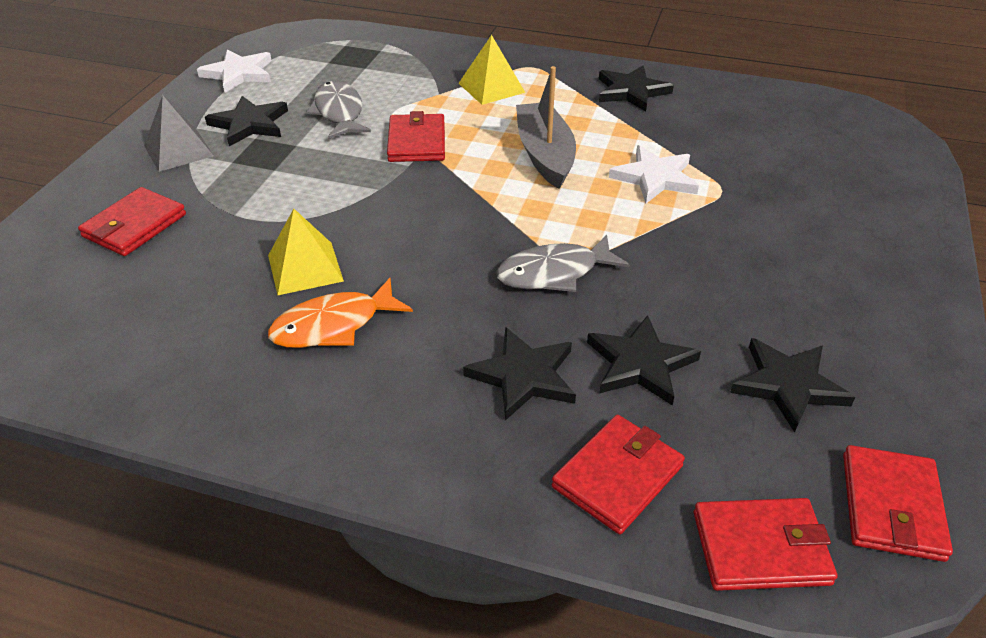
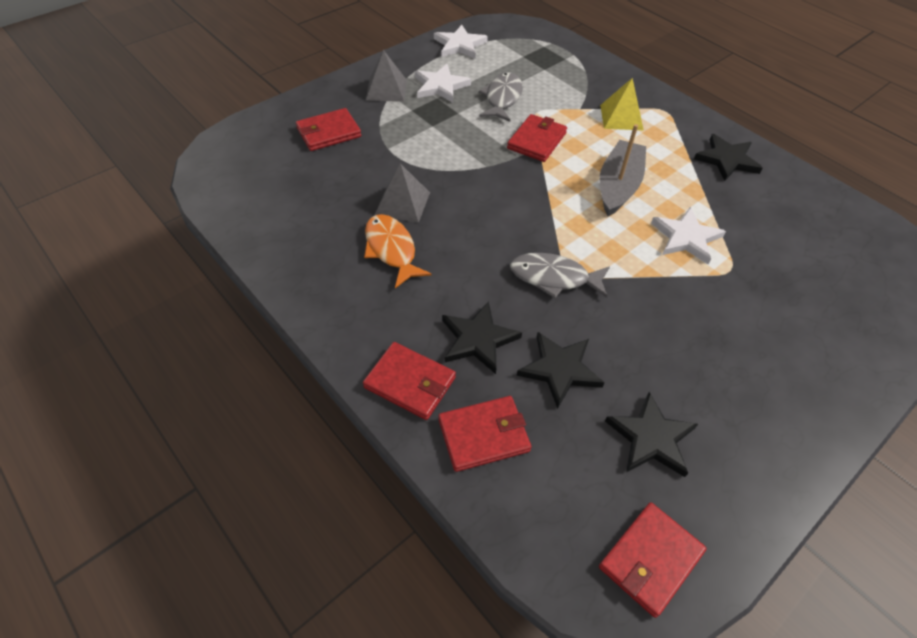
camera: 30 degrees right, 10 degrees up
(250, 124) = (440, 86): black star -> white star
(305, 268) = (402, 203): yellow pyramid -> grey pyramid
(333, 325) = (391, 250): orange fish -> orange fish turned 60 degrees clockwise
(761, 548) = (536, 532): red wallet -> red wallet (410, 383)

